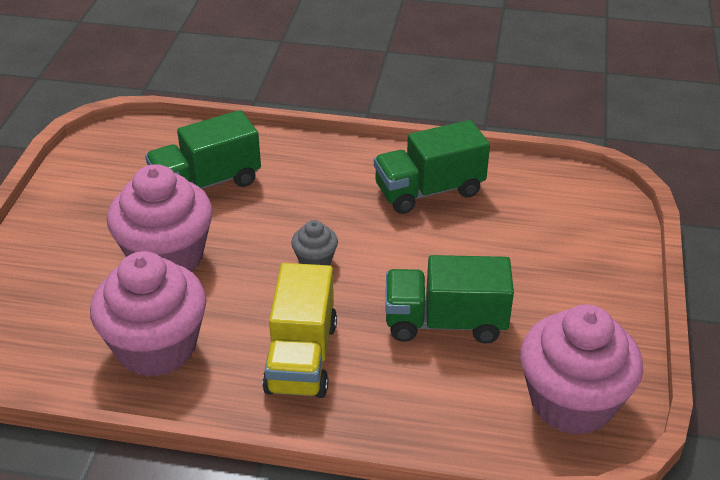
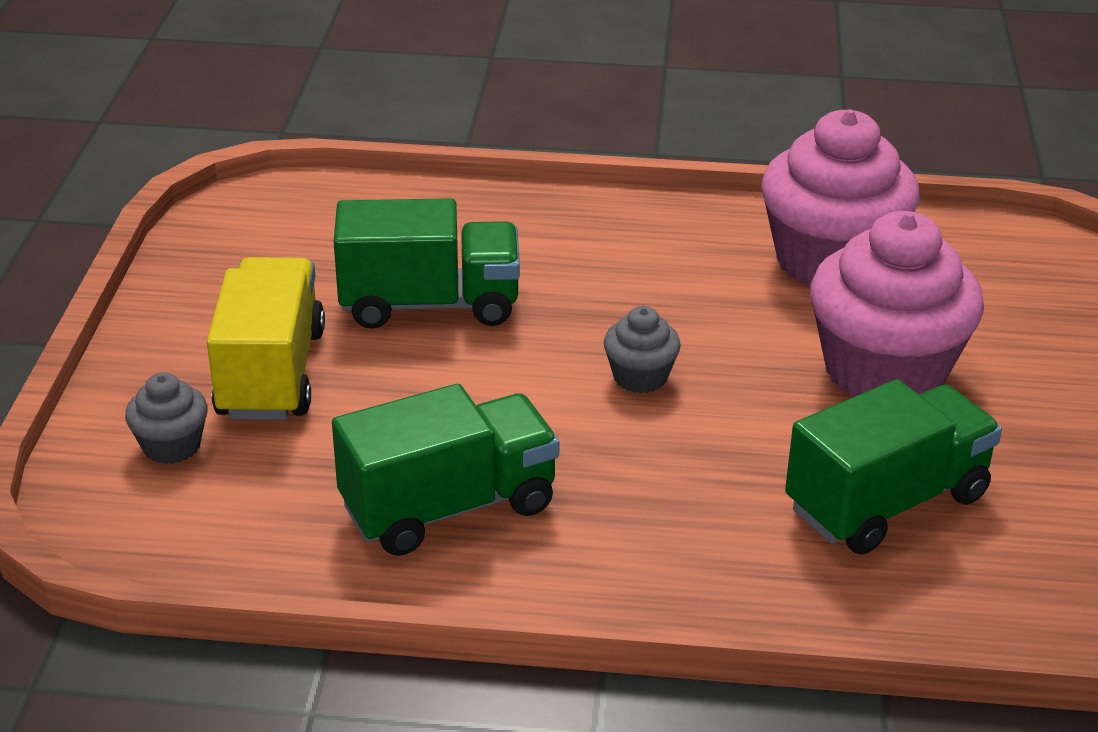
camera: 175 degrees right, 5 degrees down
(301, 357) = (629, 259): yellow truck -> yellow truck (271, 373)
(572, 402) = (271, 230): pink cupcake -> none
(583, 229) = (171, 446): none -> grey cupcake

